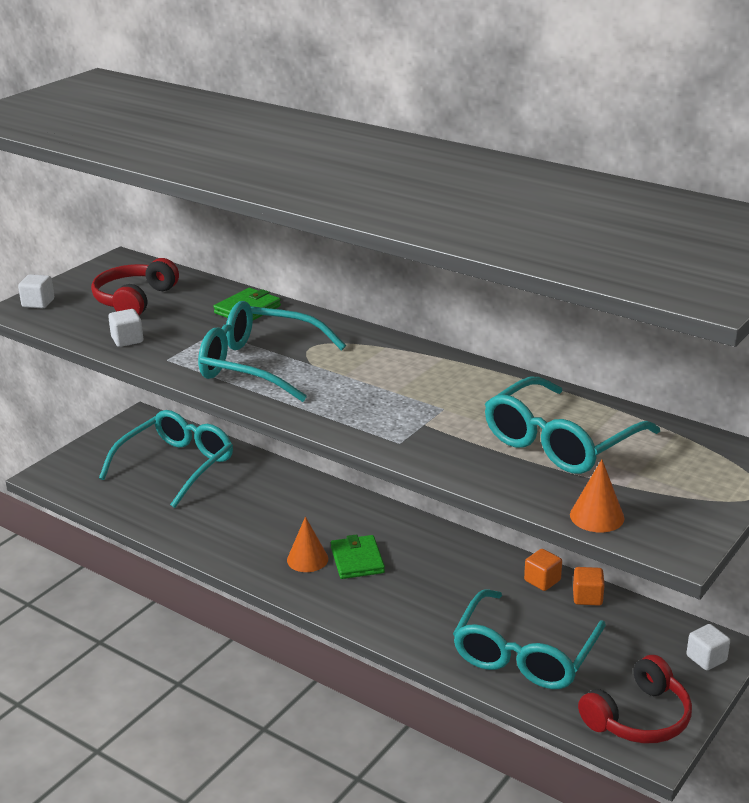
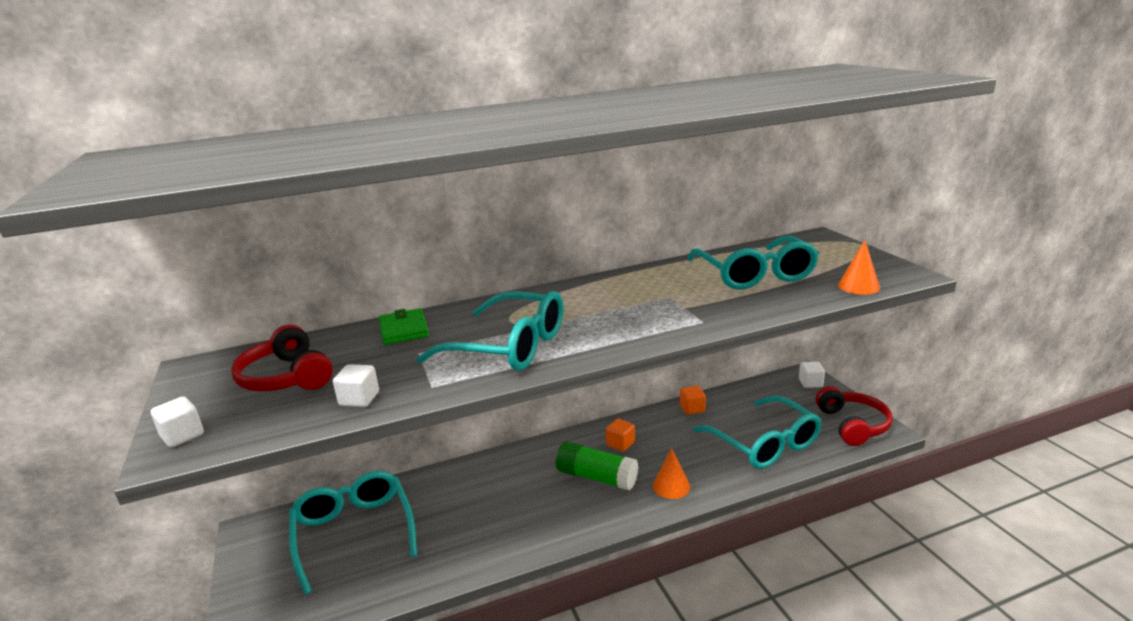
camera: 55 degrees left, 5 degrees down
(259, 365) = (508, 346): turquoise glasses -> turquoise glasses turned 120 degrees counterclockwise
(307, 559) = (571, 502): orange cone -> orange cone (671, 486)
(357, 560) = (596, 477): green wallet -> green glue stick
(587, 597) = (723, 399): orange cube -> orange cube (620, 444)

